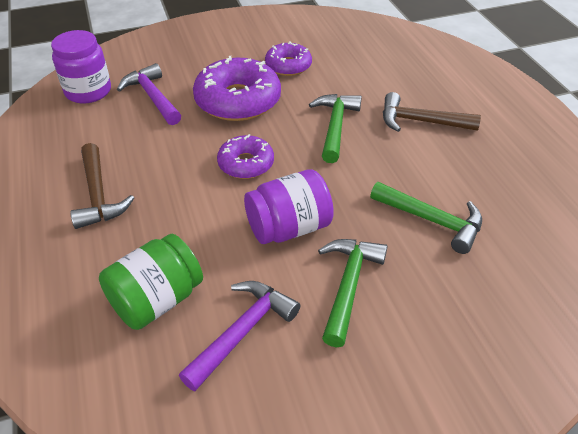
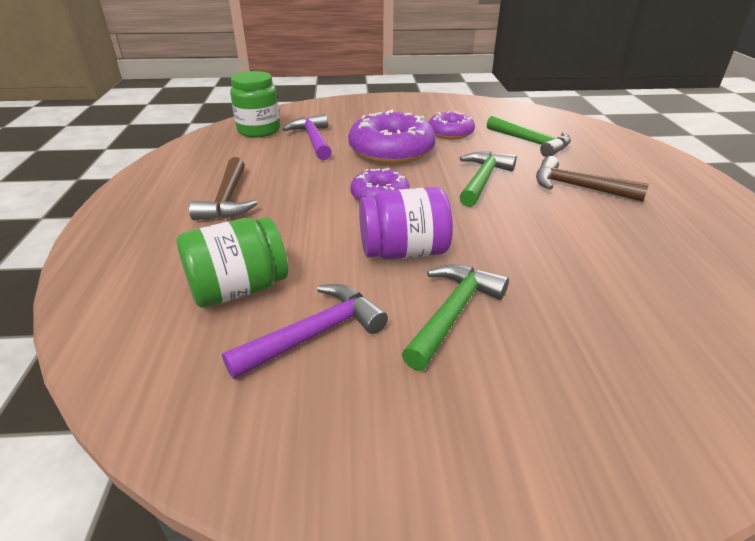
camera: 15 degrees right, 10 degrees down
(88, 91) = (259, 130): purple jar -> green jar
(432, 220) = (572, 270): green hammer -> green hammer (531, 143)

